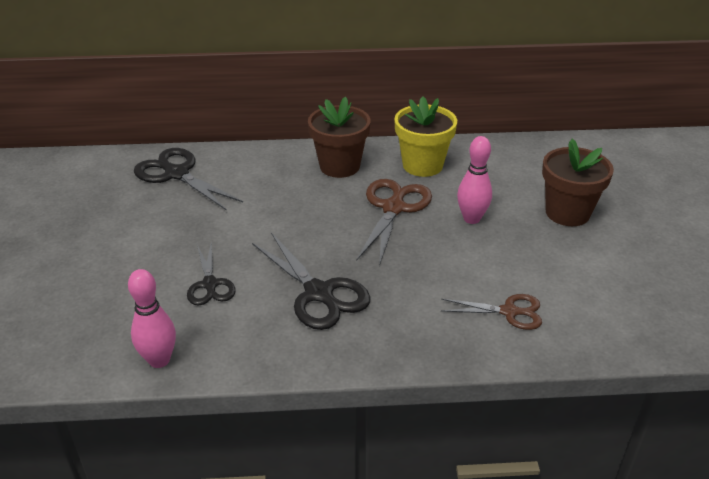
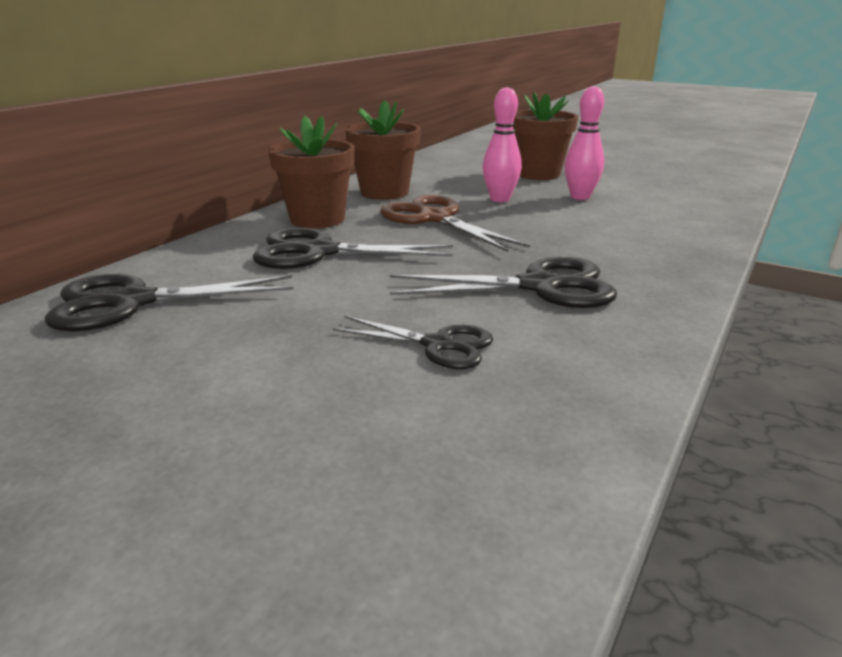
camera: 55 degrees left, 10 degrees down
(159, 360) = (581, 433): pink bowling pin -> pink bowling pin (580, 197)
(289, 193) = (319, 252): none -> black scissors
(422, 165) = (384, 192): yellow flower pot -> brown flower pot
(509, 312) = (656, 222): brown scissors -> none

